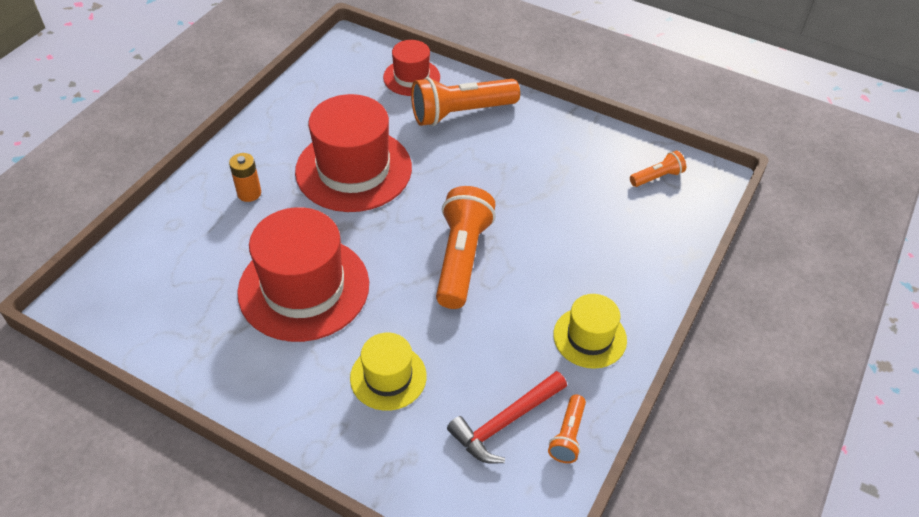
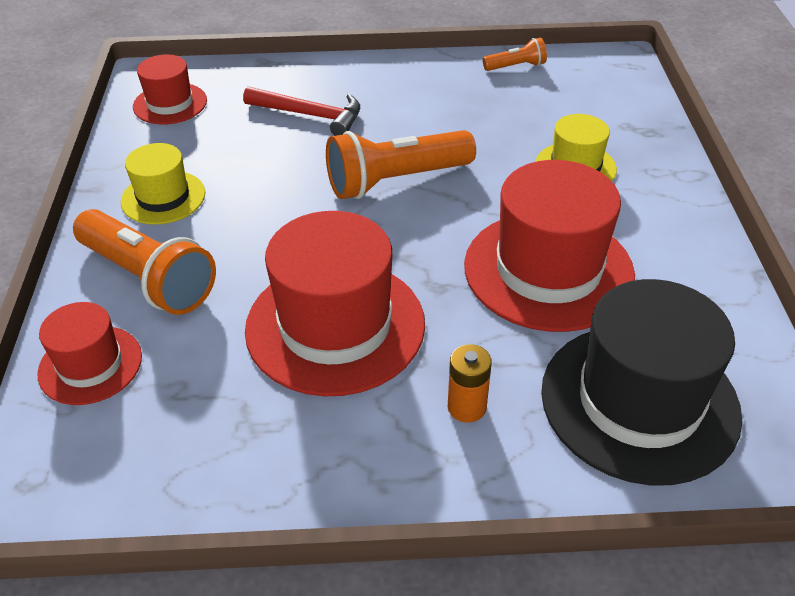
camera: 120 degrees left, 5 degrees down
(177, 264) = (639, 401): none -> black hat
(505, 423) = (540, 95): red hammer -> red hammer (310, 115)
(589, 337) = (413, 83): yellow hat -> yellow hat (163, 197)
(657, 177) = (170, 104): orange flashlight -> red hat

